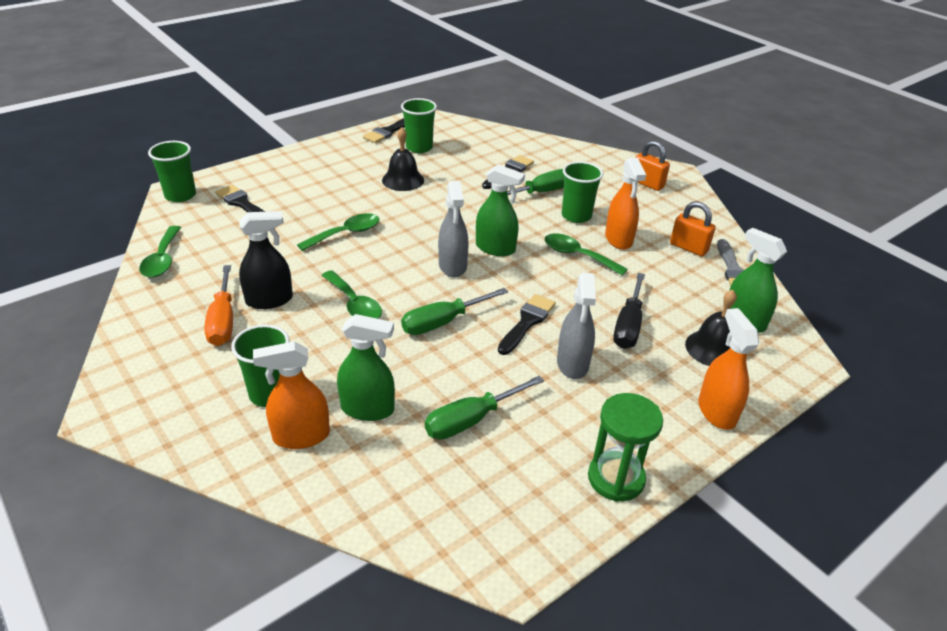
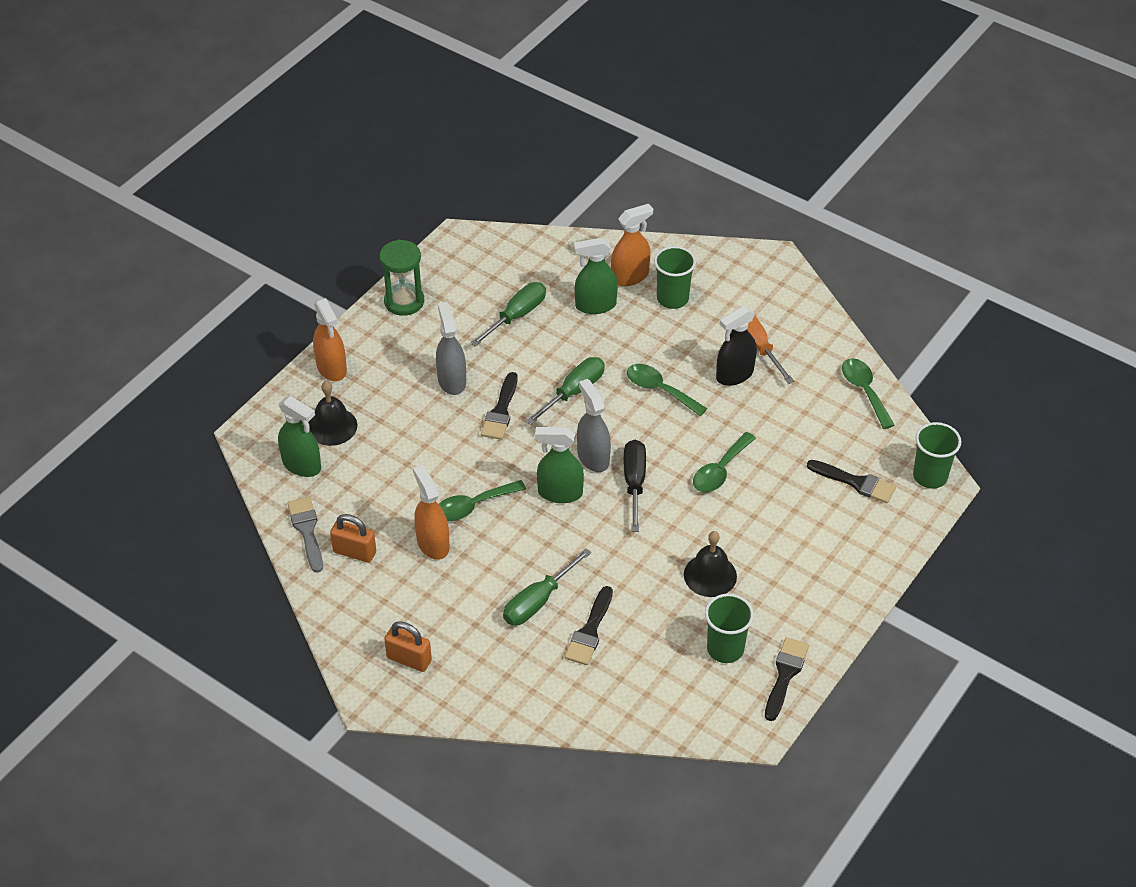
camera: 165 degrees right, 10 degrees up
(576, 216) = (487, 569): green cup -> none
(577, 255) = (473, 506): green spoon -> green spoon turned 135 degrees clockwise
(628, 325) = (409, 432): black screwdriver -> black screwdriver (634, 483)

